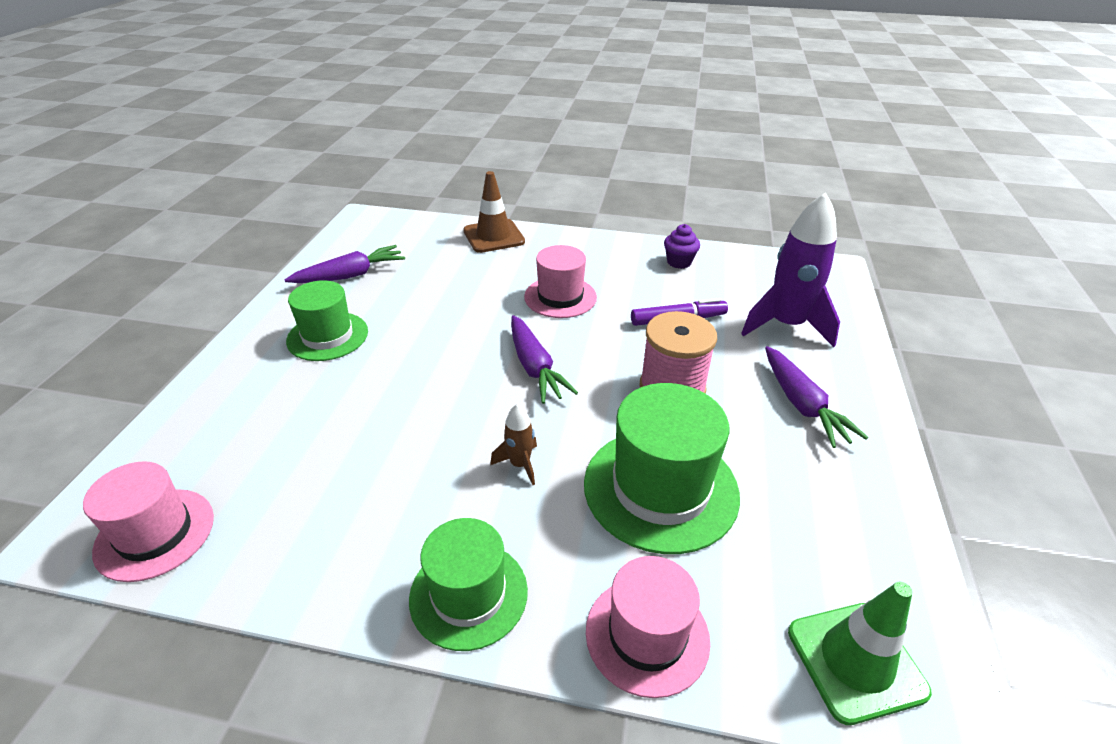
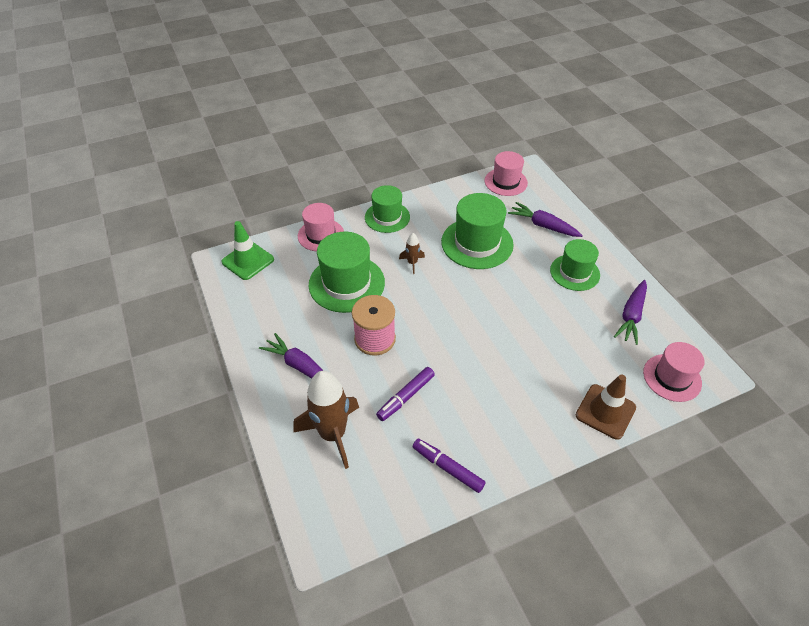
camera: 145 degrees right, 10 degrees up
(383, 440) = (477, 243): none -> green hat
(535, 367) = (454, 312): purple carrot -> purple carrot (543, 225)
(560, 297) = (493, 373): pink hat -> pink hat (672, 377)
(679, 262) = (447, 468): purple cupcake -> purple marker
(786, 325) = (333, 434): purple rocket -> brown rocket

